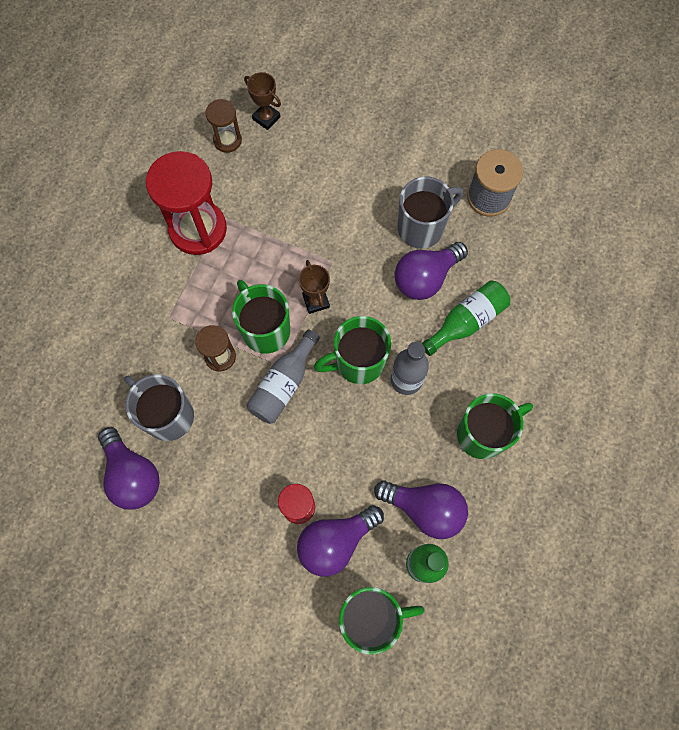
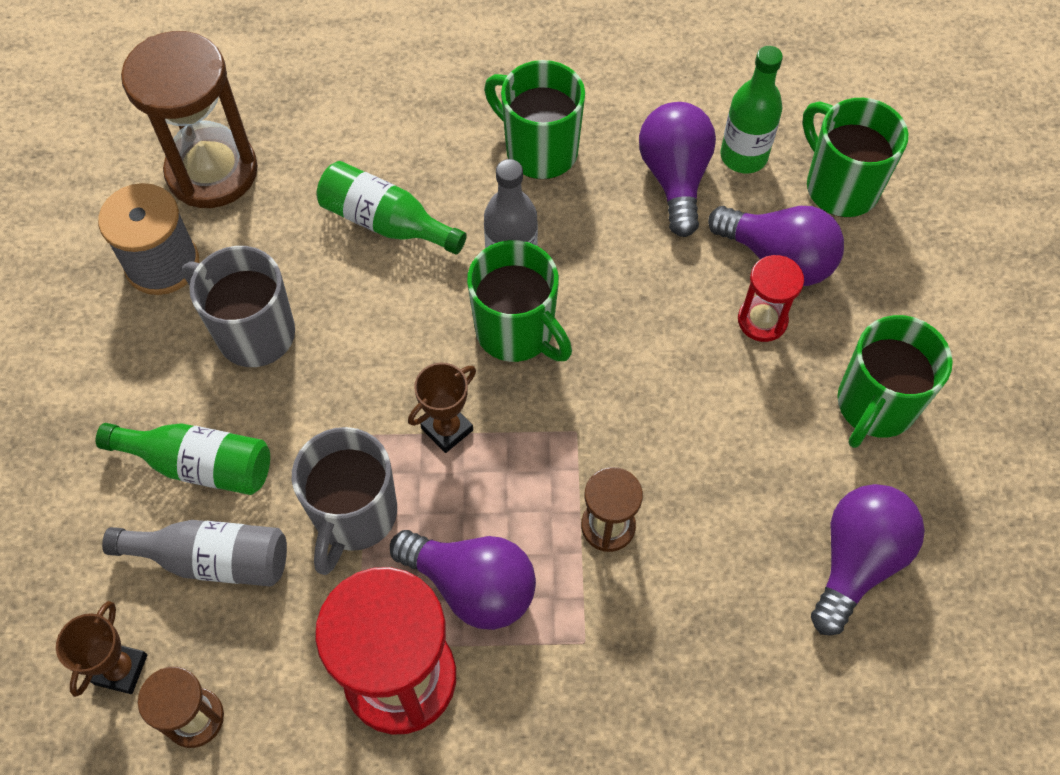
camera: 115 degrees left, 10 degrees down
(168, 415) = (741, 557): grey mug -> grey mug (354, 516)
(265, 329) = (530, 481): green mug -> green mug (874, 406)
(283, 384) = (603, 415): grey bottle -> grey bottle (213, 559)
(354, 179) = (200, 465): none -> green bottle
(425, 278) = (339, 297): purple light bulb -> purple light bulb (472, 586)
(545, 241) = (212, 172): none -> brown hourglass

